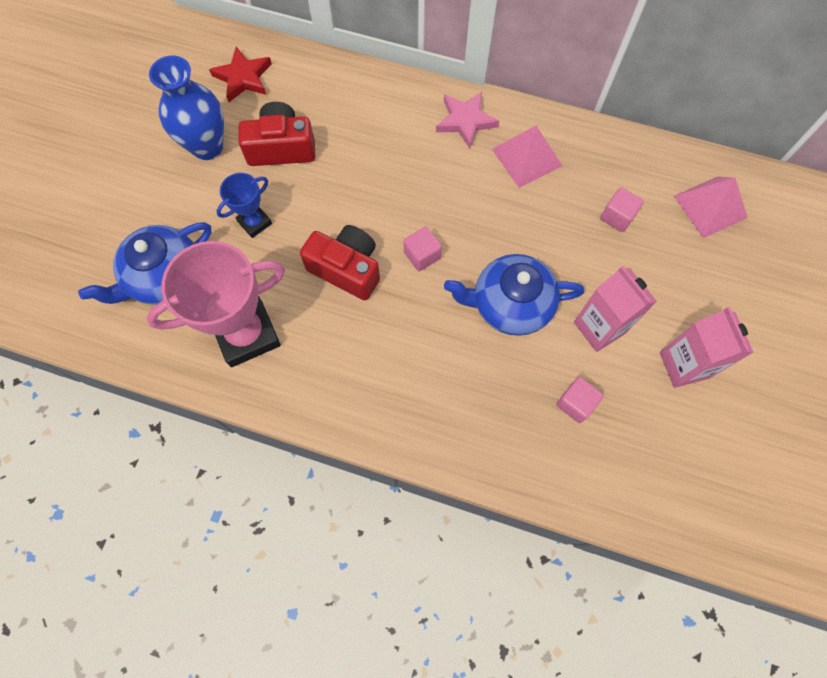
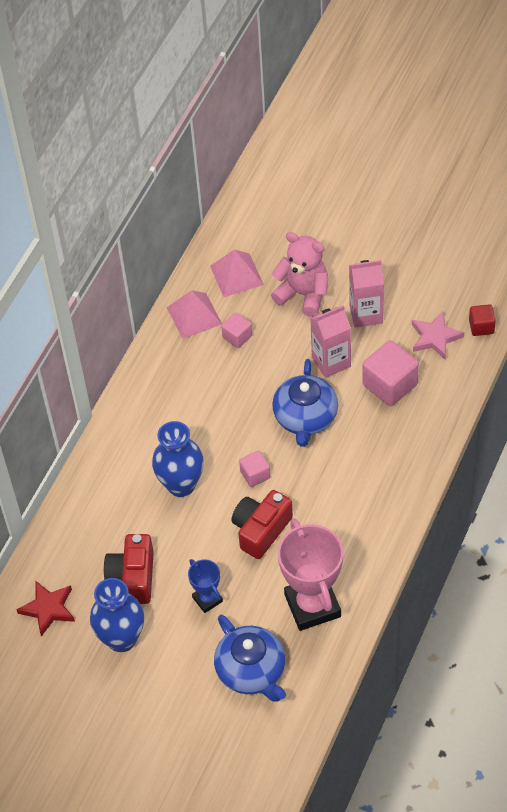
camera: 80 degrees left, 15 degrees down
(401, 180) = (181, 485): none -> blue vase
(465, 121) = (128, 432): pink star -> pink star (435, 337)
(527, 157) = (172, 391): pink pyramid -> pink pyramid (194, 315)
(575, 403) = (390, 385): pink cube -> pink cube, size x1.80
(696, 525) = (481, 326): none -> red cube
(698, 285) = (303, 294): none -> pink teddy bear

